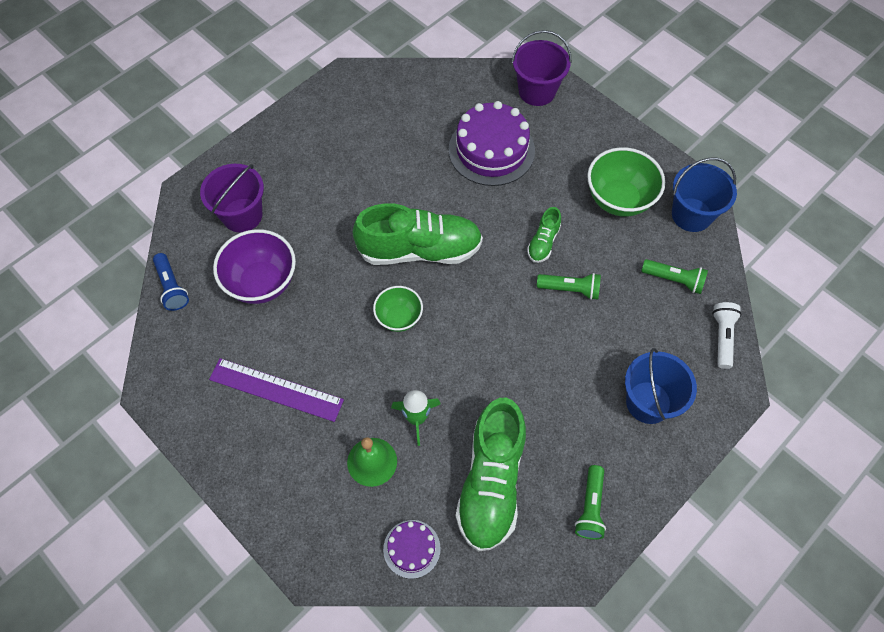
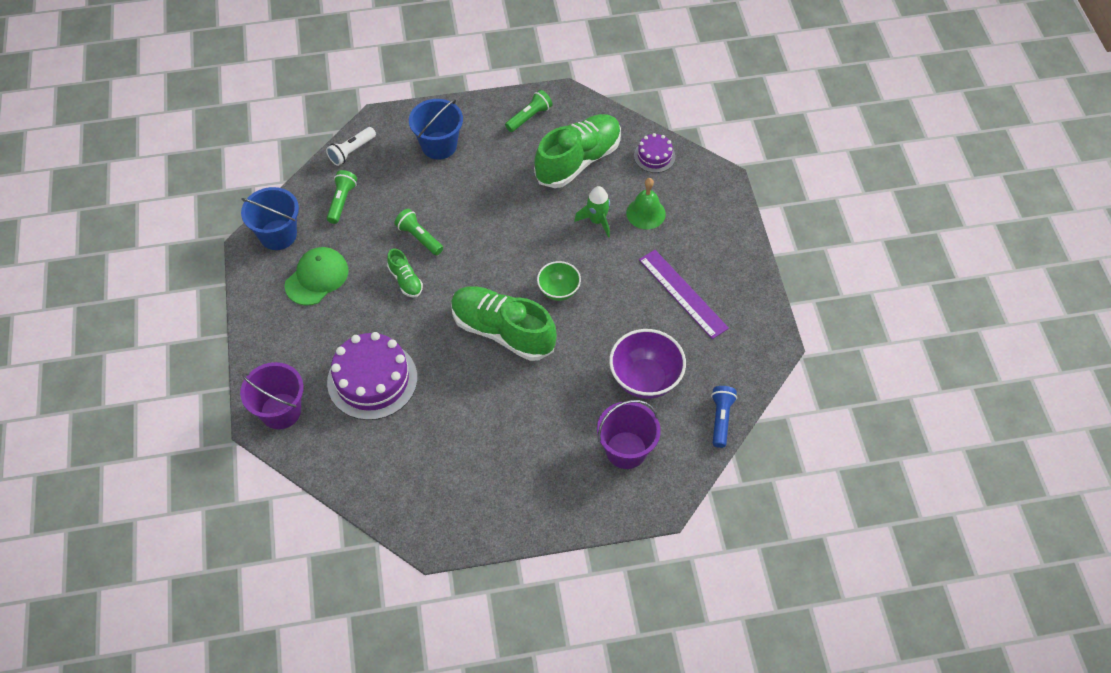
camera: 145 degrees left, 5 degrees down
(543, 242) = (405, 280): green shoe -> green shoe turned 90 degrees clockwise
(618, 199) = (317, 277): green bowl -> green cap
(674, 280) = (341, 201): green flashlight -> green flashlight turned 45 degrees clockwise

